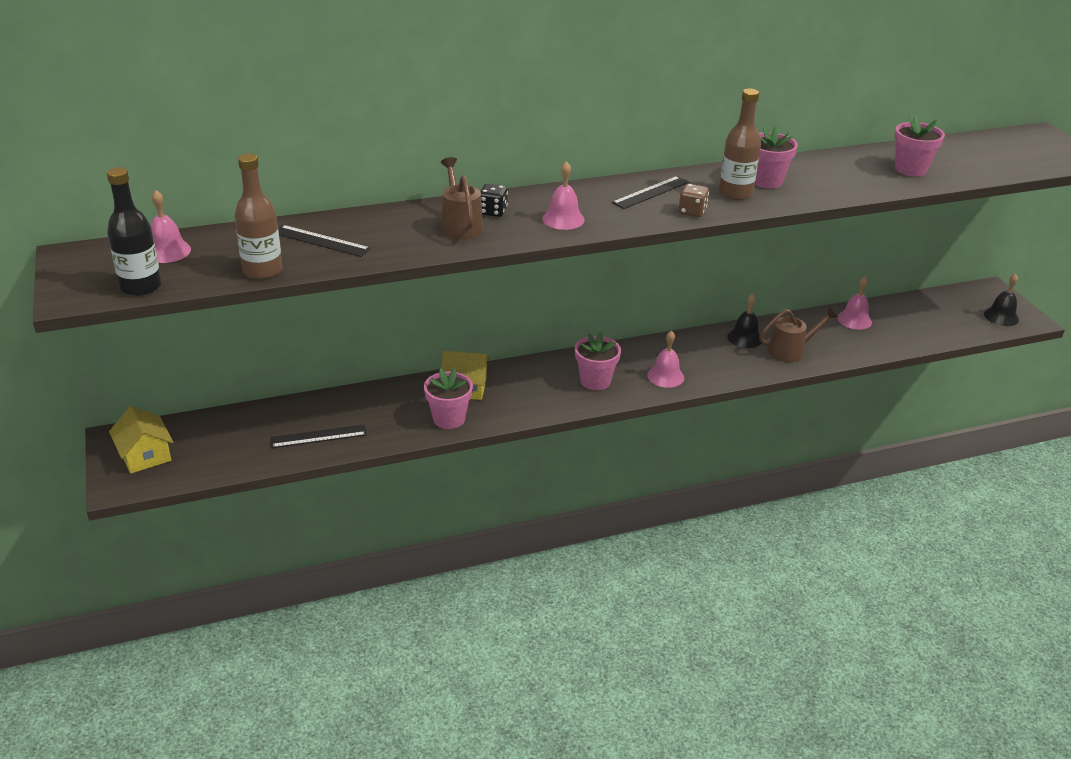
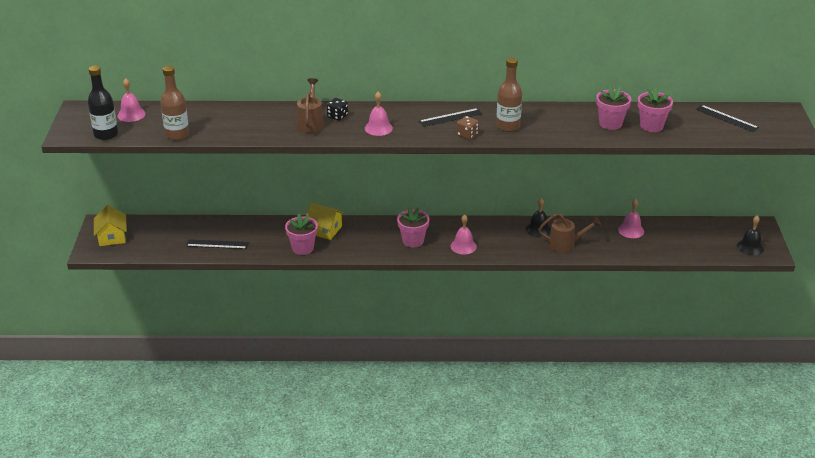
camera: 20 degrees right, 0 degrees up
(321, 241) = (221, 121): black ruler -> black ruler (726, 118)
(766, 181) = (537, 120): pink flower pot -> pink flower pot (610, 123)

